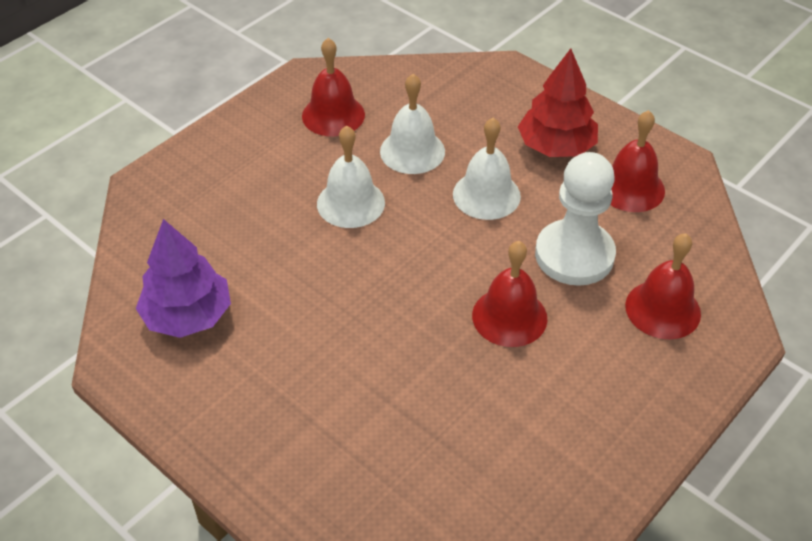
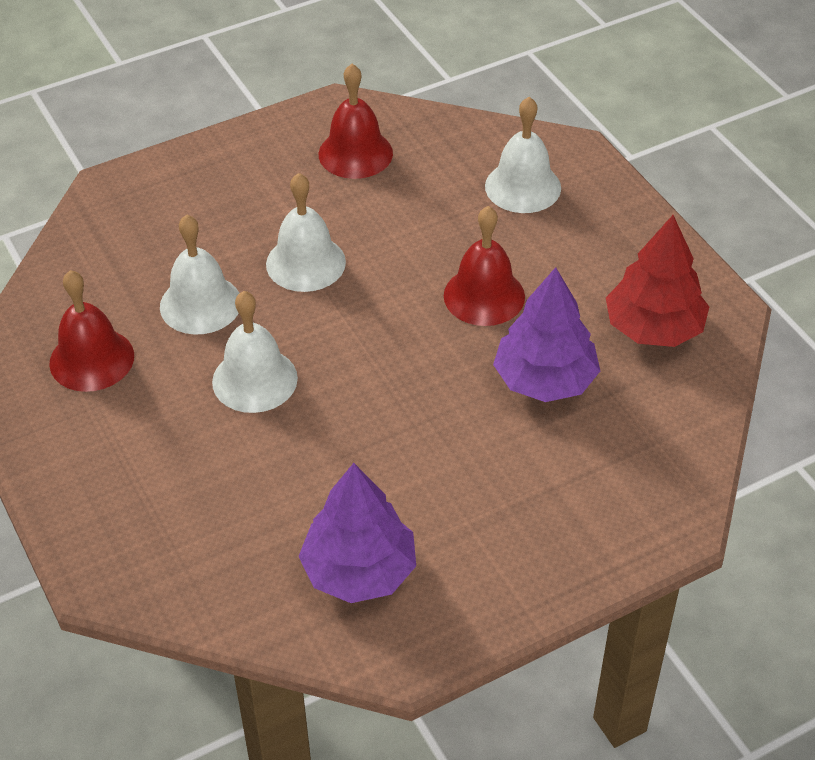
camera: 70 degrees left, 0 degrees up
(430, 384) = (545, 380): none -> purple tree
(556, 147) = (264, 187): red tree -> red tree (654, 328)
(574, 255) = (426, 223): white pawn -> none
(663, 309) = (523, 187): red bell -> white bell

